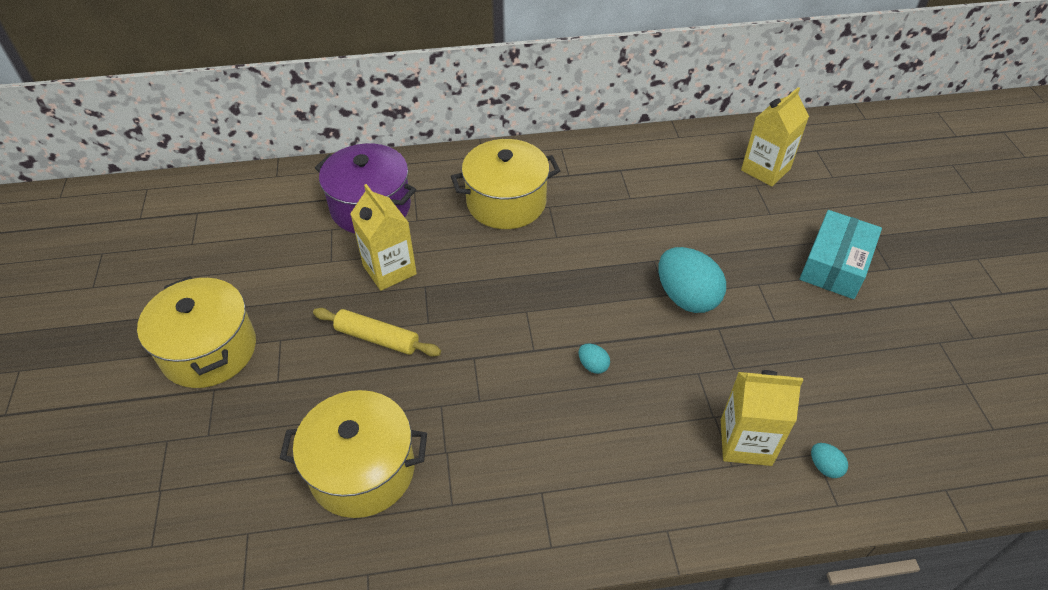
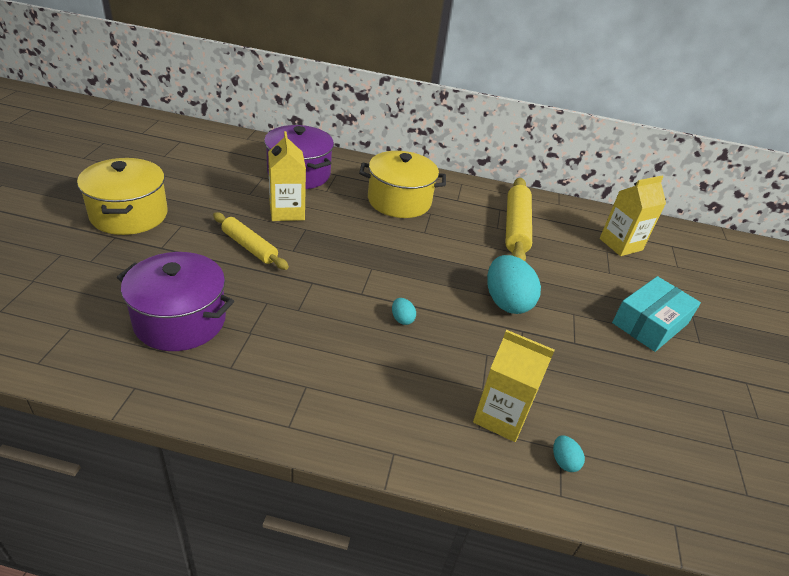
camera: 15 degrees right, 10 degrees down
(362, 470) = (180, 320): yellow pot -> purple pot
(649, 190) = (516, 228): none -> yellow rolling pin

